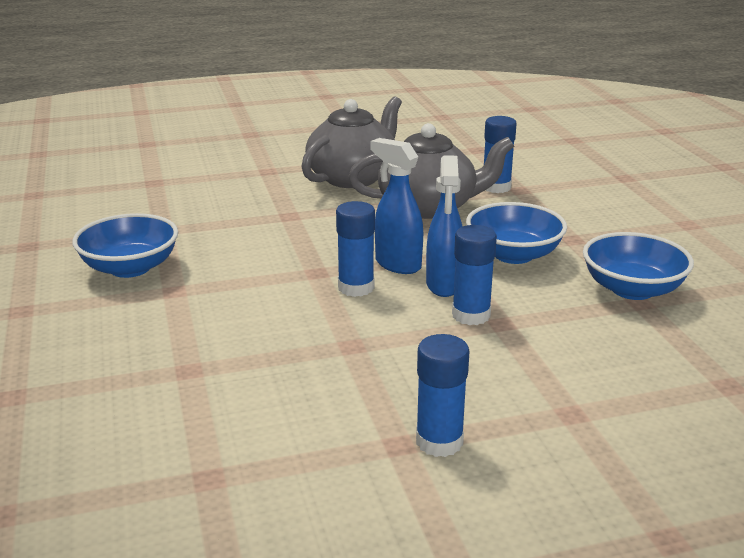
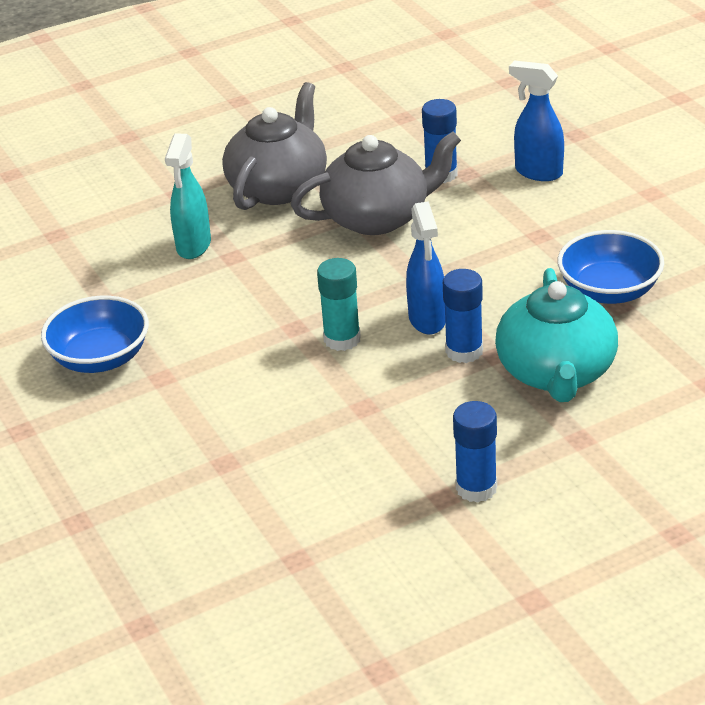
camera: 10 degrees left, 10 degrees up
(260, 204) = (193, 246): none -> turquoise spray bottle
(356, 287) = (342, 339): blue glue stick -> turquoise glue stick
(397, 264) = (372, 302): blue spray bottle -> blue spray bottle (538, 172)
(513, 254) = (484, 268): blue bowl -> none
(560, 348) = (556, 373): none -> turquoise teapot

